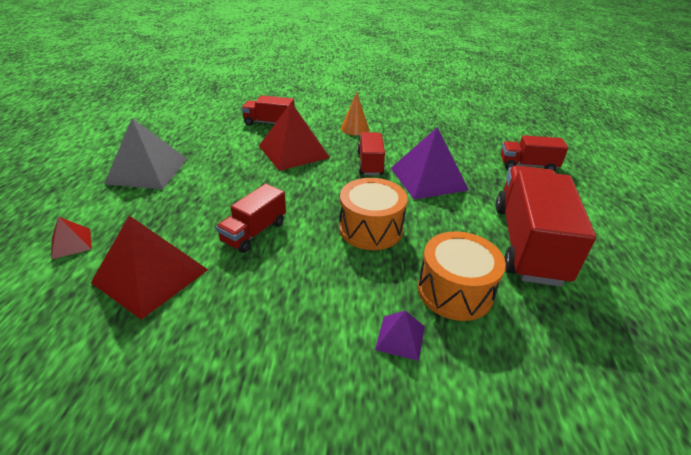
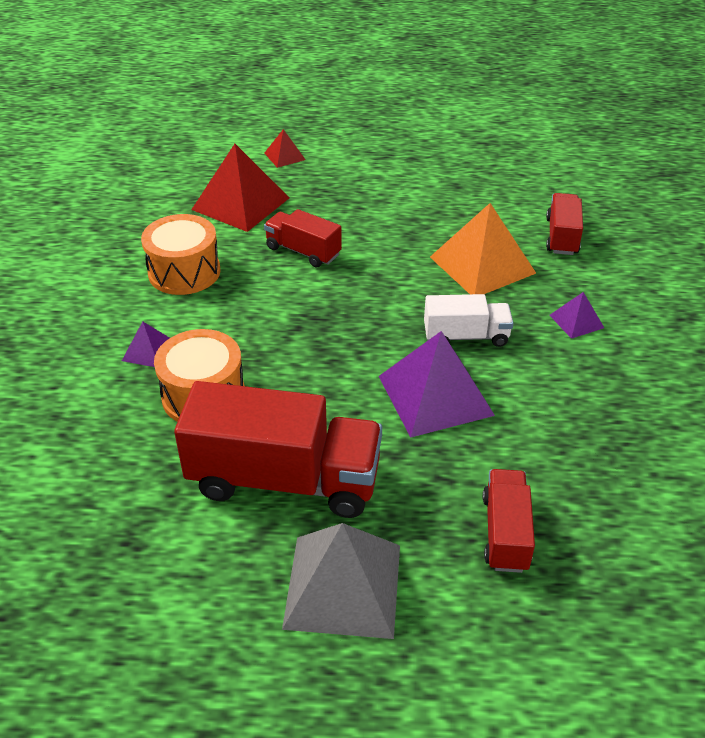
camera: 90 degrees right, 5 degrees up
(147, 170) = (410, 167): grey pyramid -> grey pyramid (343, 586)
(293, 151) = (482, 265): red pyramid -> orange pyramid
(355, 128) = (576, 321): orange cone -> purple pyramid
(370, 163) = (466, 336): red truck -> white truck
(370, 228) = (311, 334): orange drum -> orange drum (184, 272)

